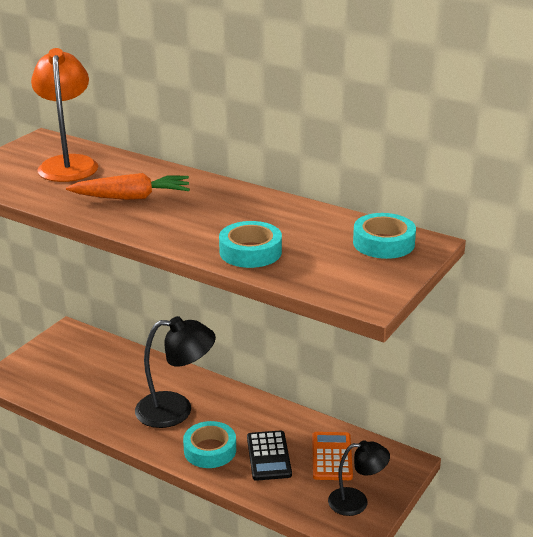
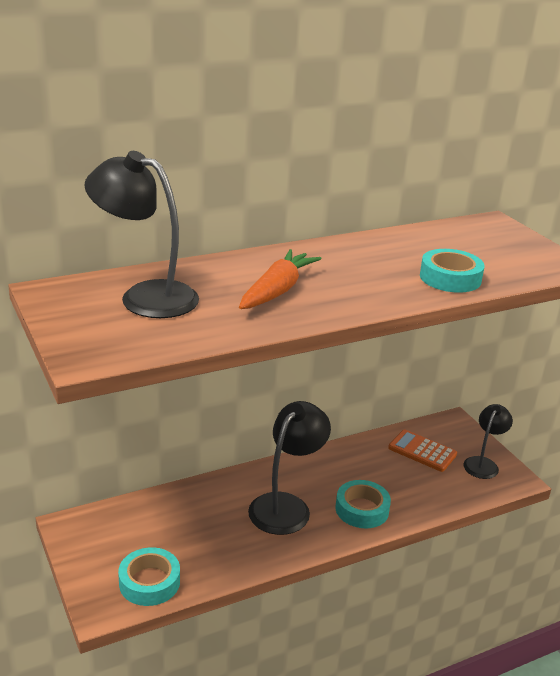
camera: 60 degrees left, 0 degrees up
(68, 164) = (145, 296): orange lamp -> black lamp
(269, 456) = (396, 481): black calculator -> none
(383, 243) = (481, 232): turquoise tape -> turquoise tape (149, 582)

